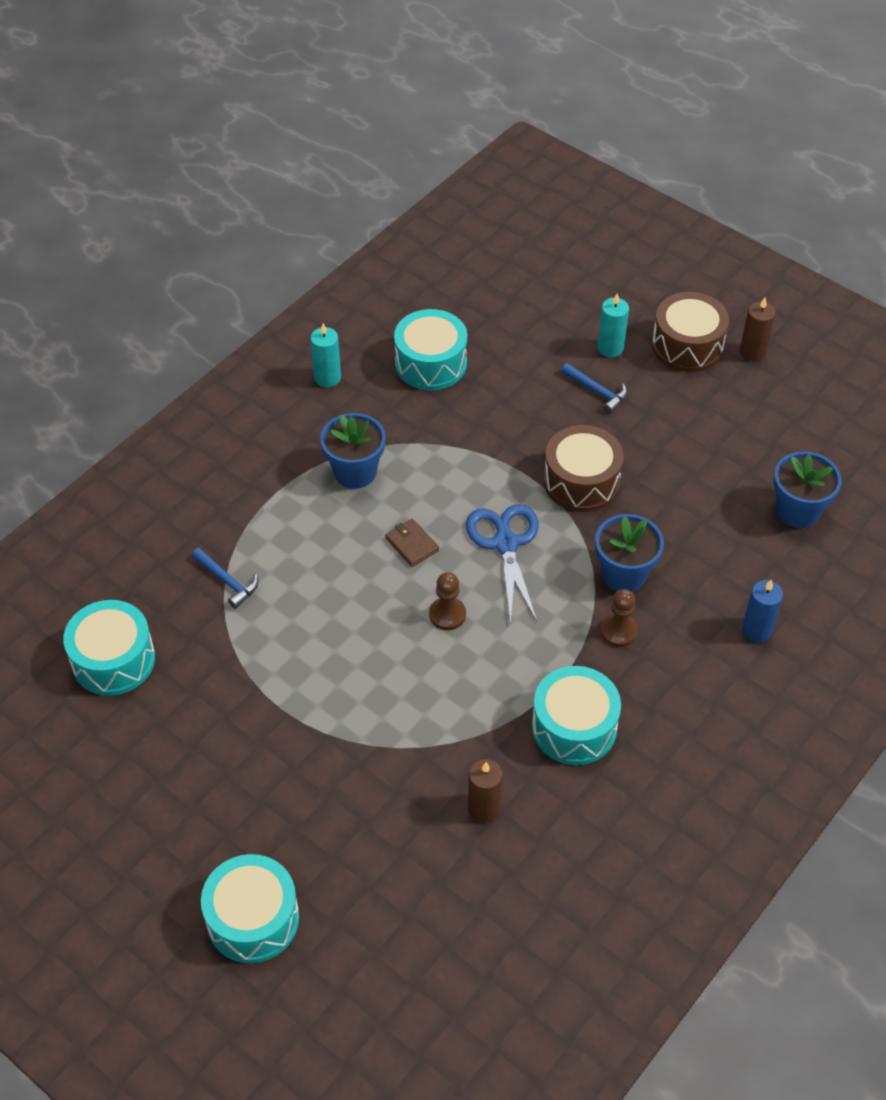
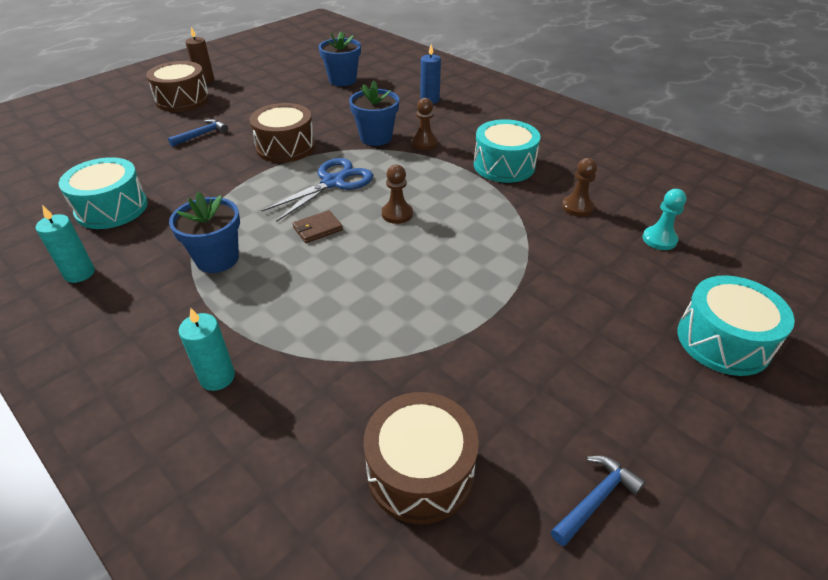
camera: 85 degrees left, 10 degrees down
(113, 660) = (420, 471): turquoise drum -> brown drum
(227, 581) = (325, 357): blue hammer -> blue hammer (595, 498)
(423, 893) = (659, 239): none -> turquoise pawn
(484, 808) = (577, 207): brown candle -> brown pawn
(505, 544) = (333, 182): blue scissors -> blue scissors turned 135 degrees clockwise
(610, 348) = (162, 126): turquoise candle -> turquoise candle (217, 377)

